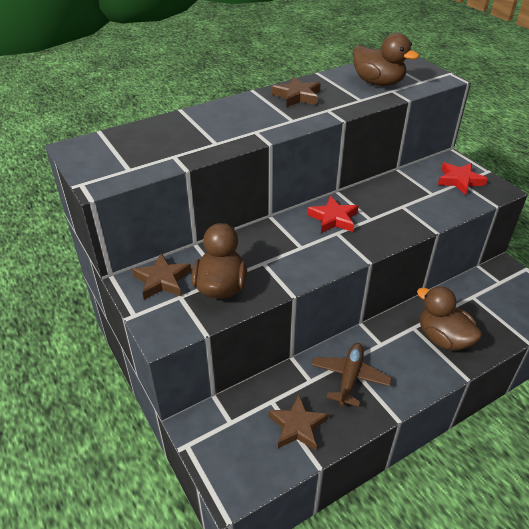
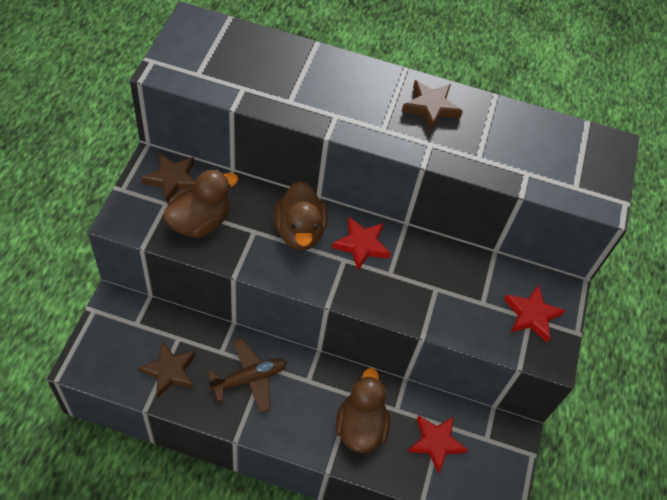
camera: 40 degrees right, 15 degrees up
(378, 83) = (530, 154): brown duck -> brown duck (300, 231)
(485, 307) = (436, 443): none -> red star

